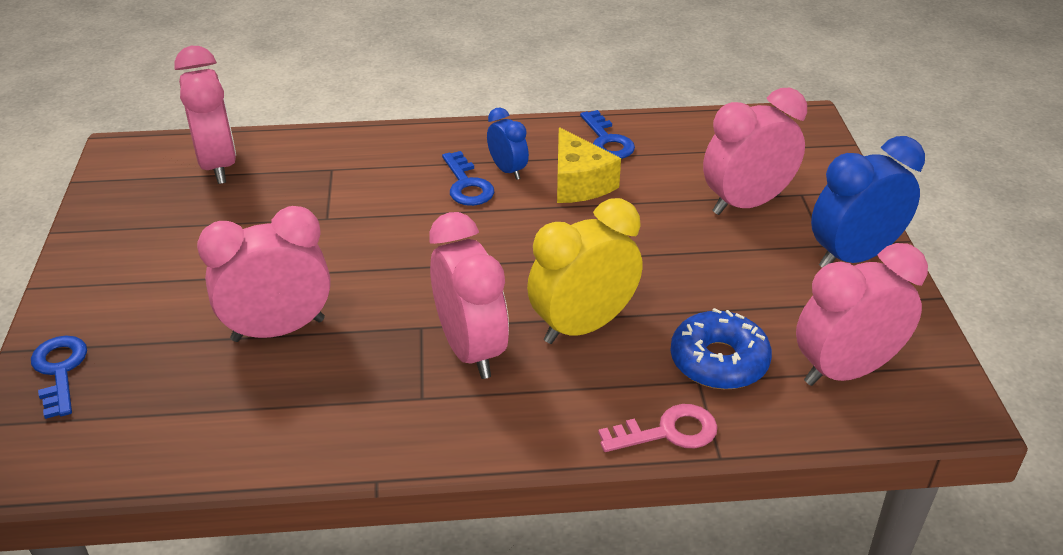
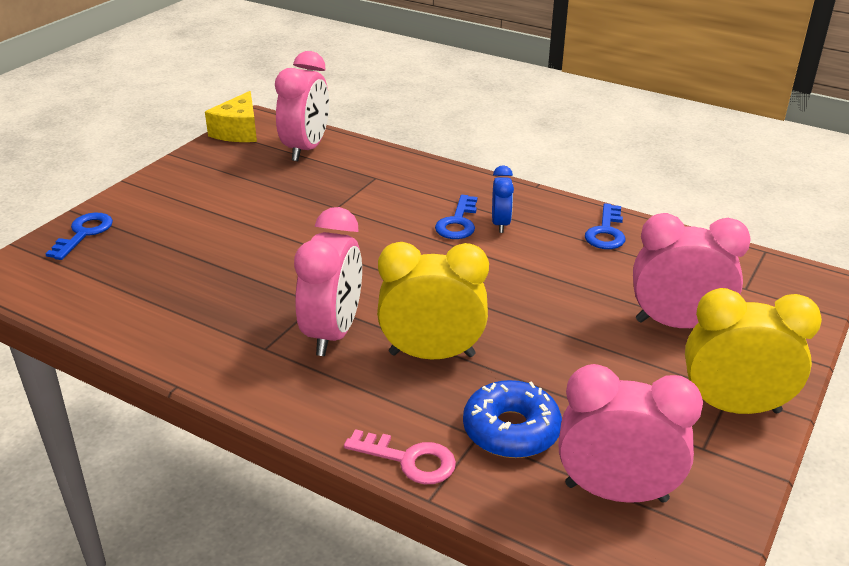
camera: 35 degrees right, 5 degrees down
(278, 329) = (227, 264): pink clock -> none
(579, 183) = (547, 253): yellow cheese -> yellow cheese (238, 131)
(853, 256) = (733, 407): blue clock -> yellow clock

